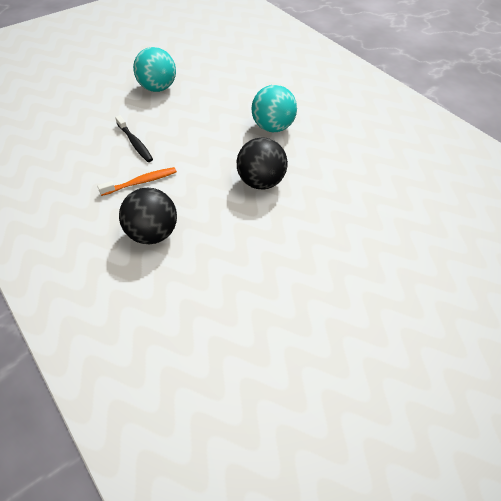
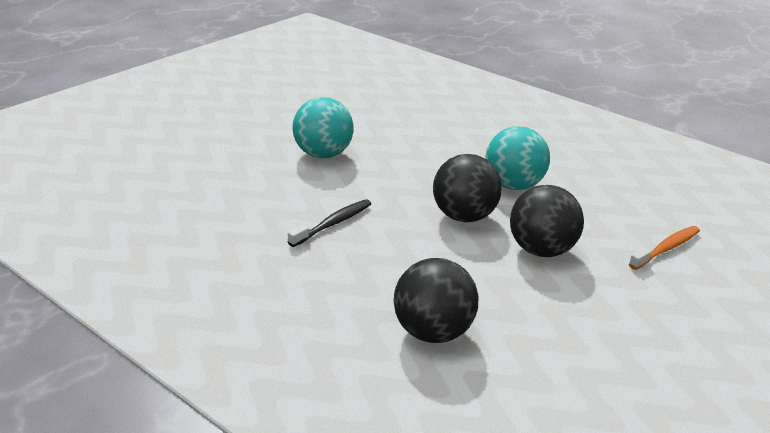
camera: 15 degrees left, 20 degrees down
(135, 143) = (333, 224): black toothbrush -> black toothbrush turned 90 degrees counterclockwise
(141, 182) = (373, 270): orange toothbrush -> orange toothbrush (666, 248)
(223, 148) = (463, 216): none -> black ball

